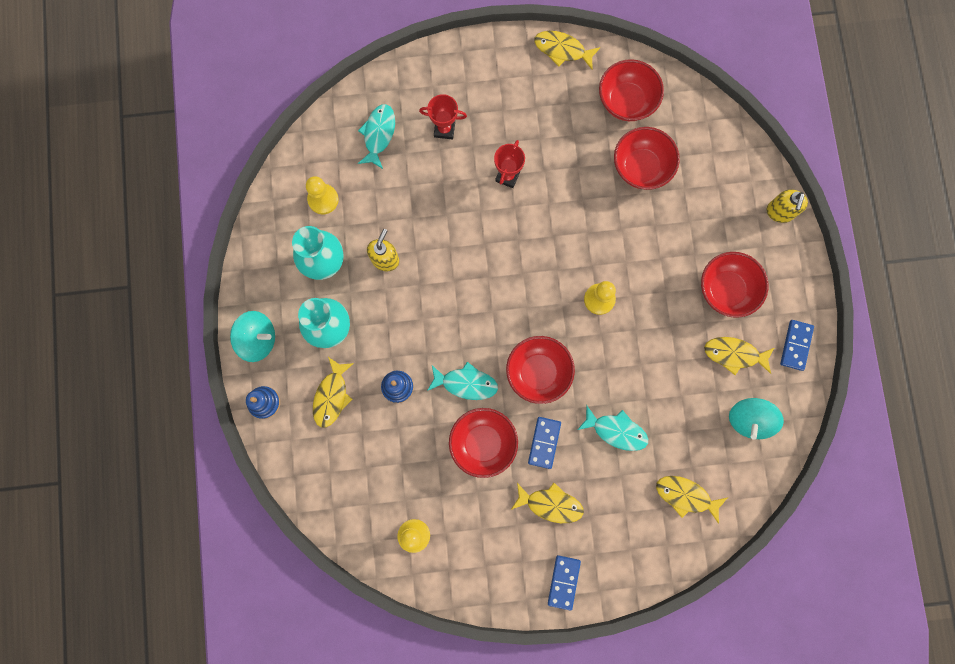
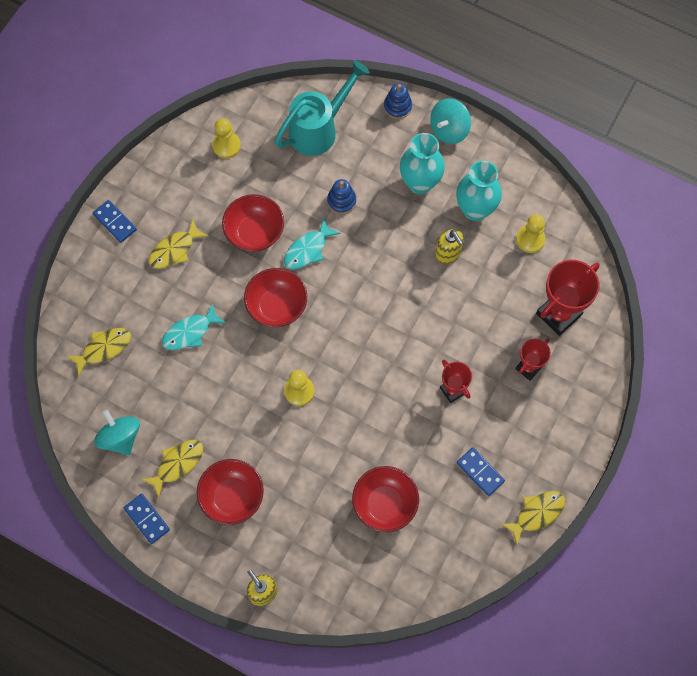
camera: 125 degrees right, 10 degrees down
(332, 396) = (368, 153): yellow fish -> none
(338, 459) = (319, 129): none -> turquoise watering can
(378, 134) = (558, 314): turquoise fish -> red trophy
(544, 442) = (221, 275): blue domino -> blue domino (480, 472)
(626, 101) = (452, 534): red bowl -> none

